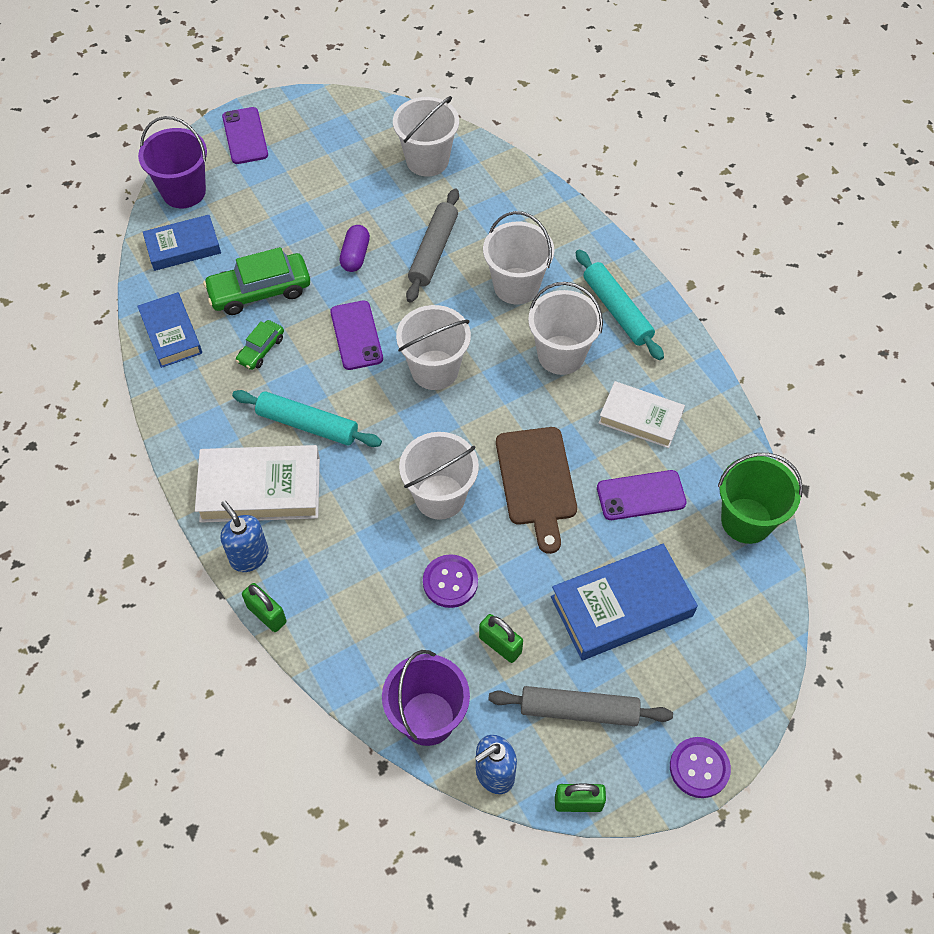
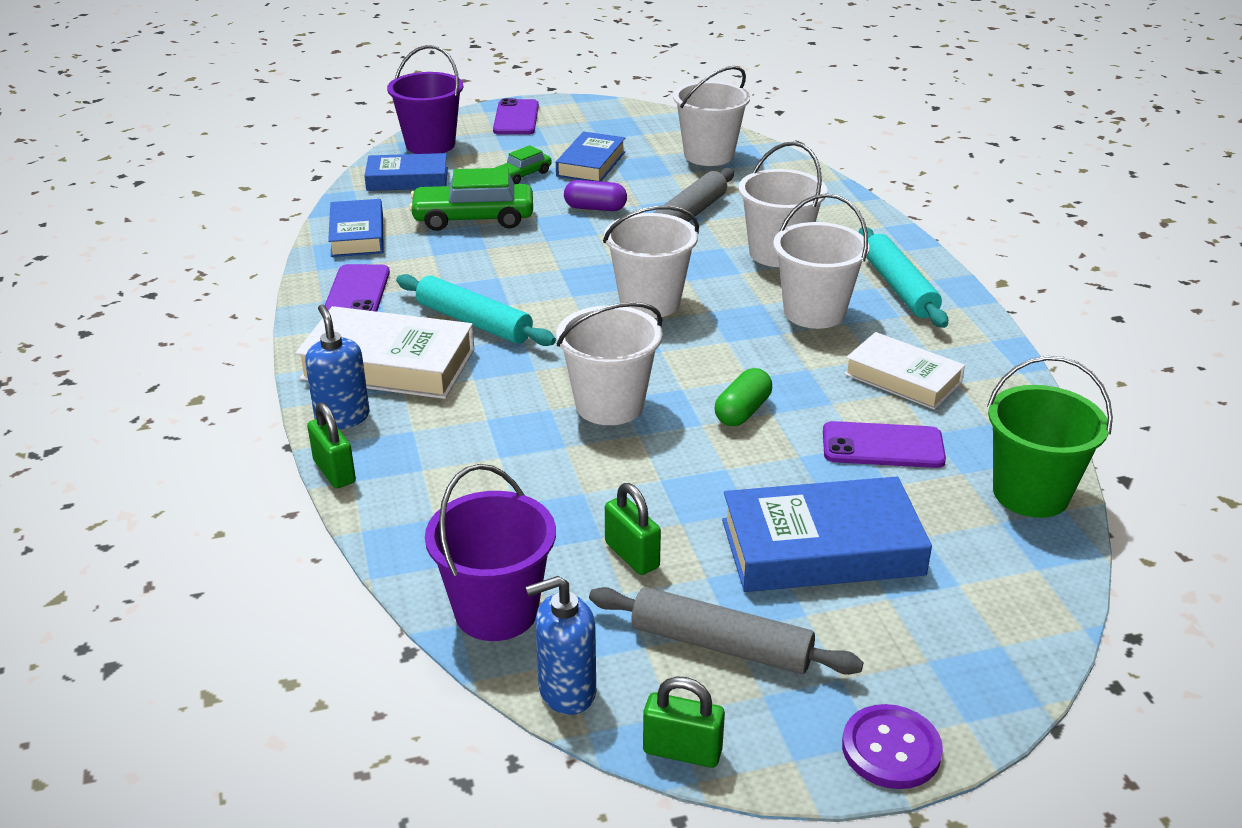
camera: 15 degrees right, 25 degrees down
(261, 349) = (451, 259): green car -> green car (522, 175)
(332, 193) = (591, 164): none -> blue book
(355, 256) = (595, 208): purple capsule -> purple capsule turned 75 degrees clockwise
(356, 335) = (568, 264): purple phone -> purple phone (357, 293)
(450, 582) = (589, 483): purple button -> none
(536, 481) = (743, 411): brown cutting board -> green capsule

